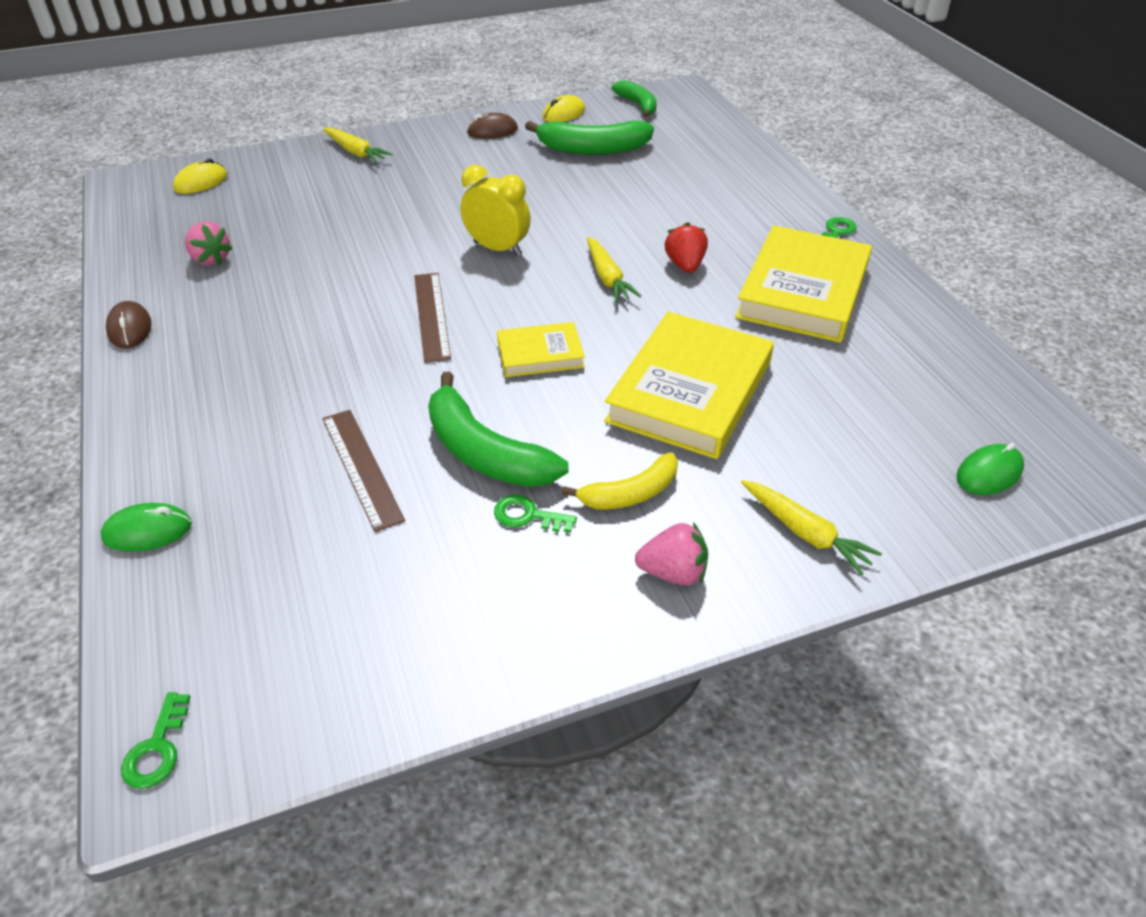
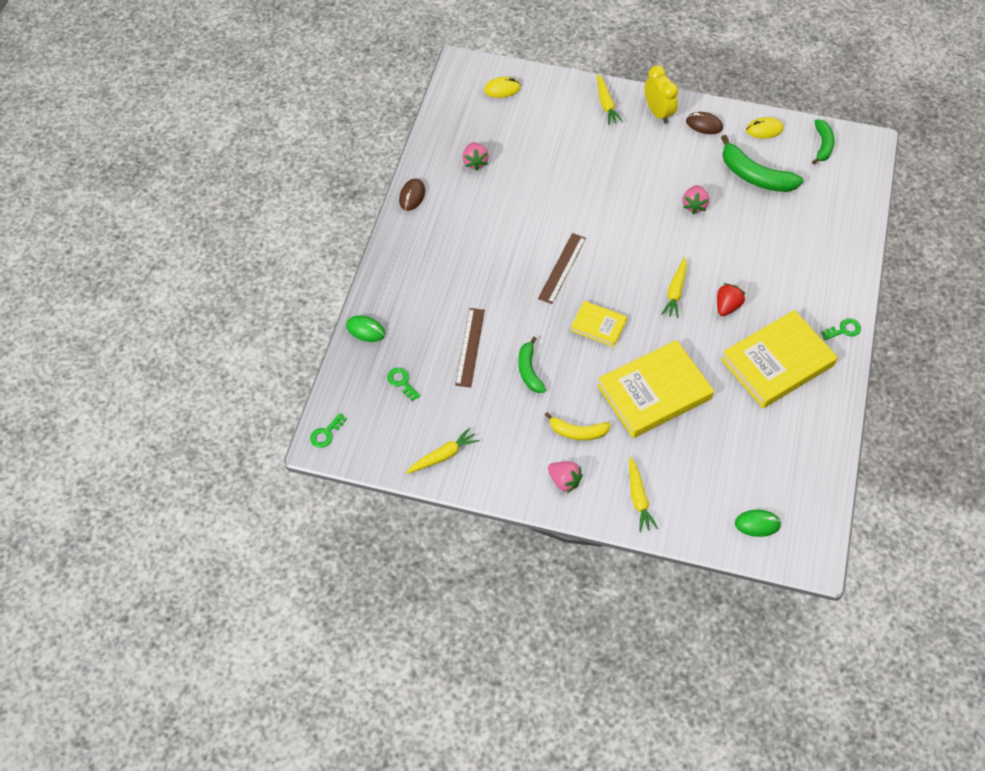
camera: 35 degrees right, 15 degrees up
(432, 652) = (443, 455): none -> yellow carrot
(484, 452) = (529, 370): green banana -> green banana, size x0.62
(497, 249) = (631, 235): yellow clock -> yellow clock (658, 113)
(527, 515) = (524, 416): green key -> green key (402, 382)
(549, 195) = (694, 205): none -> pink strawberry

